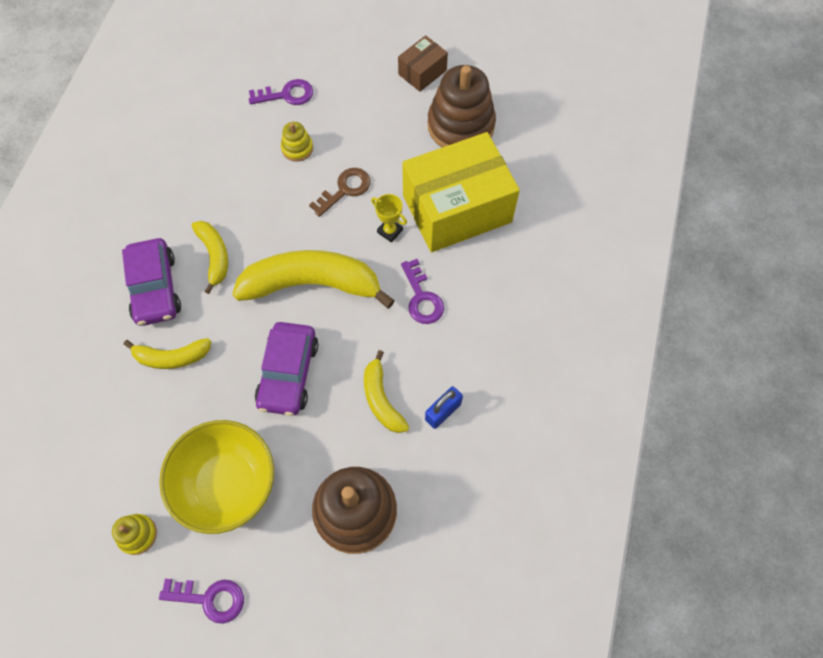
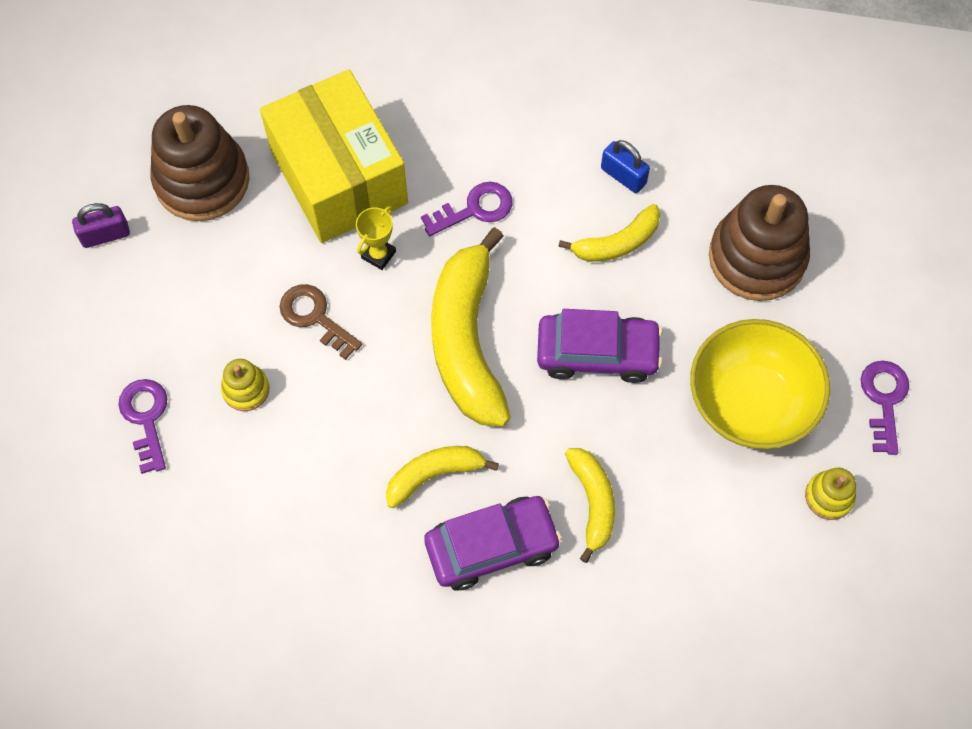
camera: 95 degrees left, 0 degrees up
(422, 72) = (105, 235): brown box -> purple padlock

